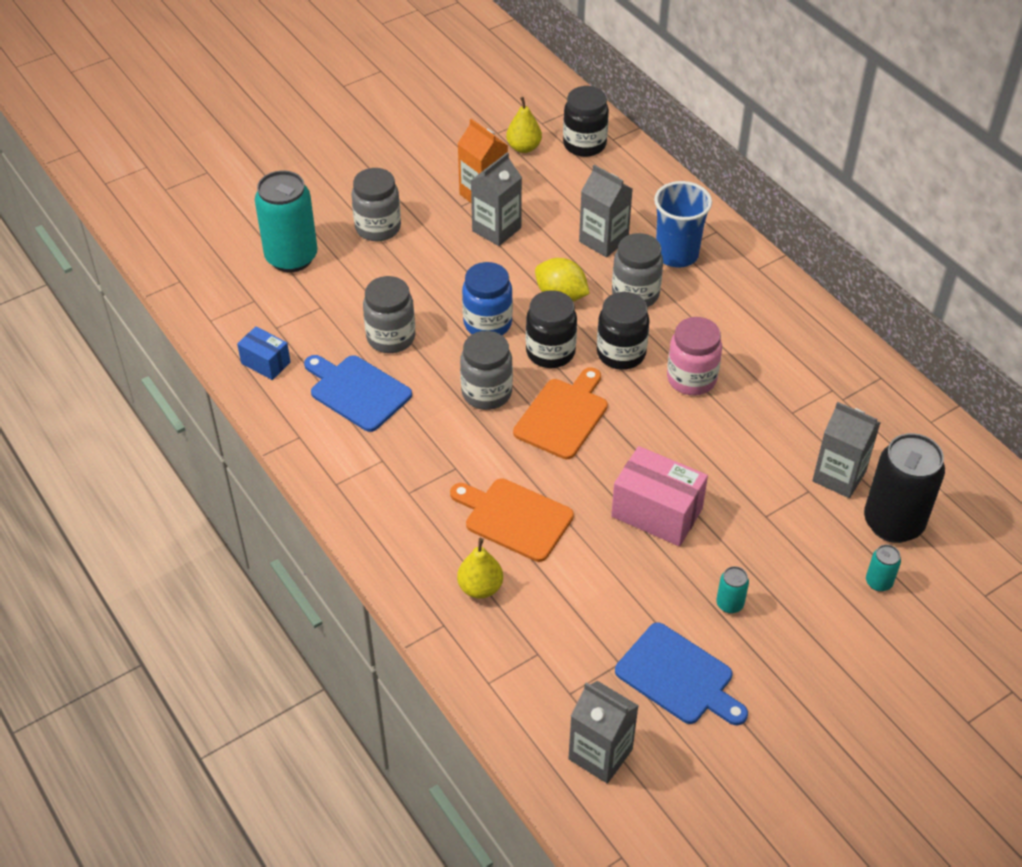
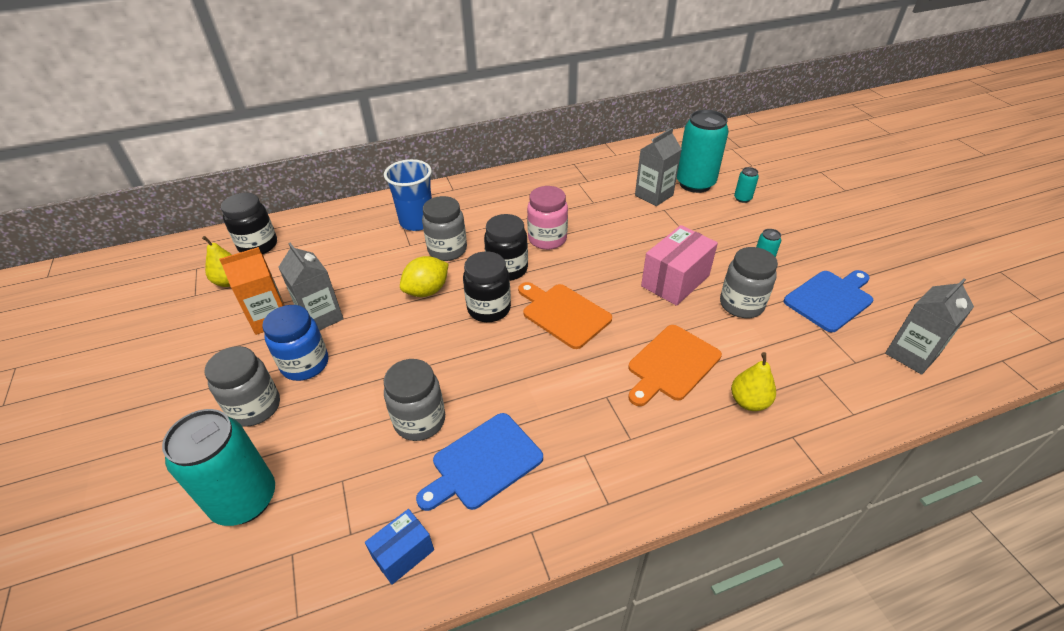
camera: 75 degrees left, 5 degrees down
(486, 393) = (521, 358): grey jar -> grey jar (741, 305)
(487, 323) = (436, 343): blue jar -> blue jar (305, 364)
(603, 240) = (378, 255): grey carton -> none
(893, 523) = (695, 184): black can -> turquoise can

